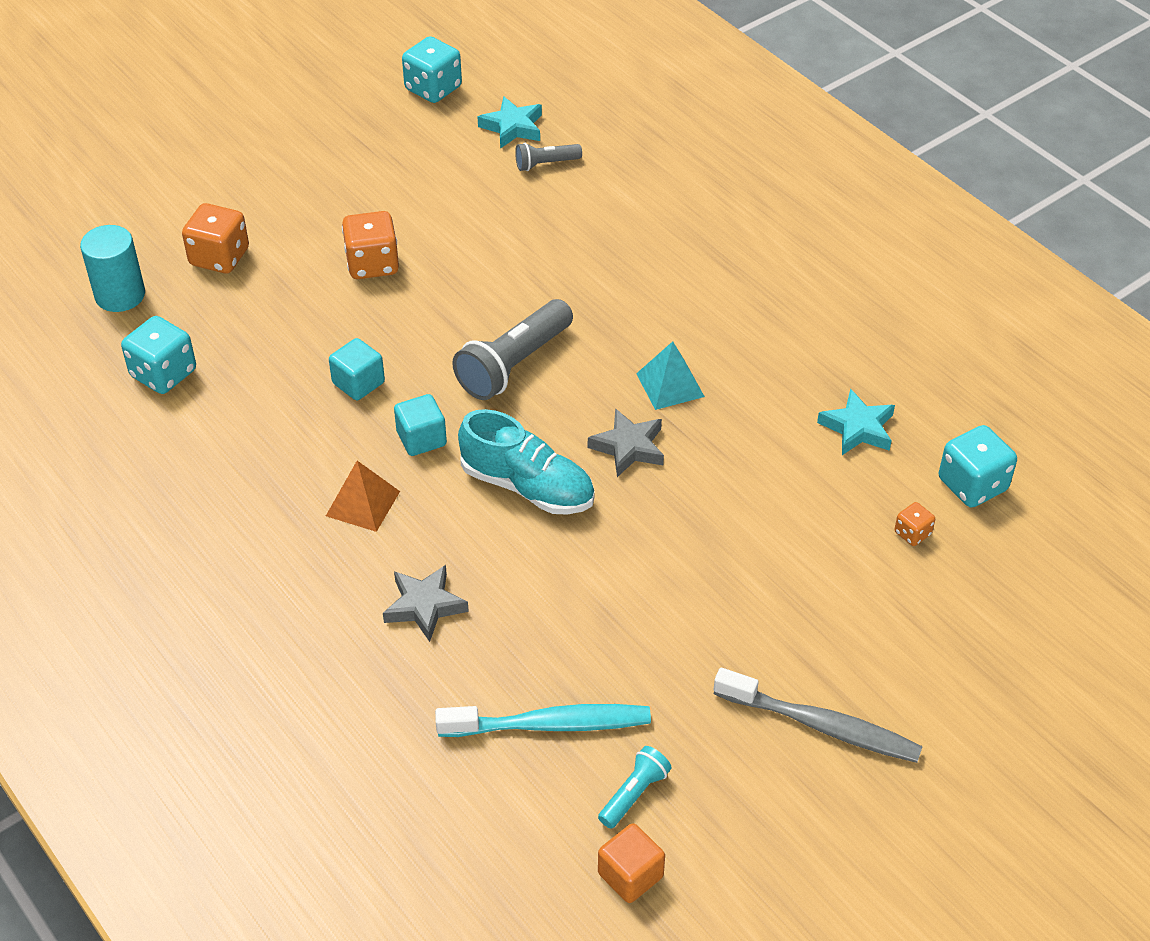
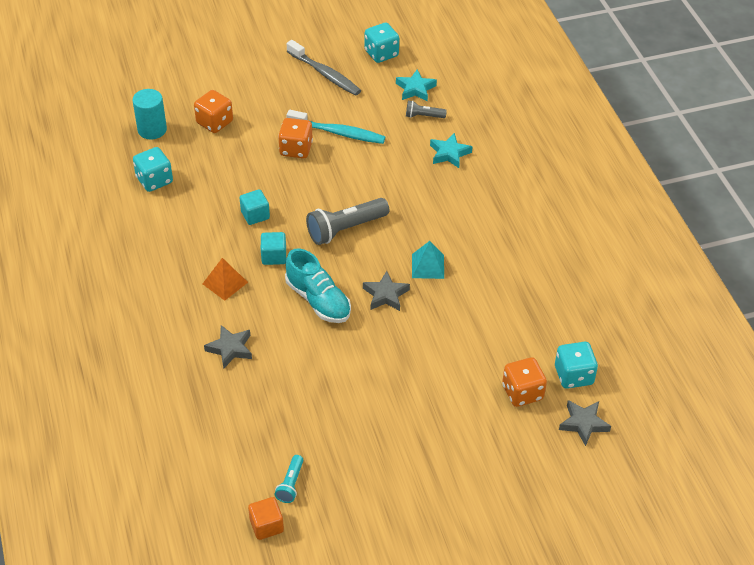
camera: 20 degrees right, 0 degrees up
(550, 724) = (265, 433): turquoise toothbrush -> turquoise toothbrush (338, 133)
(634, 794) = (290, 484): turquoise flashlight -> turquoise flashlight turned 135 degrees clockwise
(822, 725) = (412, 482): grey toothbrush -> grey toothbrush (325, 74)
(858, 428) = (523, 322): turquoise star -> turquoise star (449, 153)
(912, 533) = (522, 392): orange dice -> orange dice, size x1.93
(1025, 552) = (583, 424): none -> grey star

